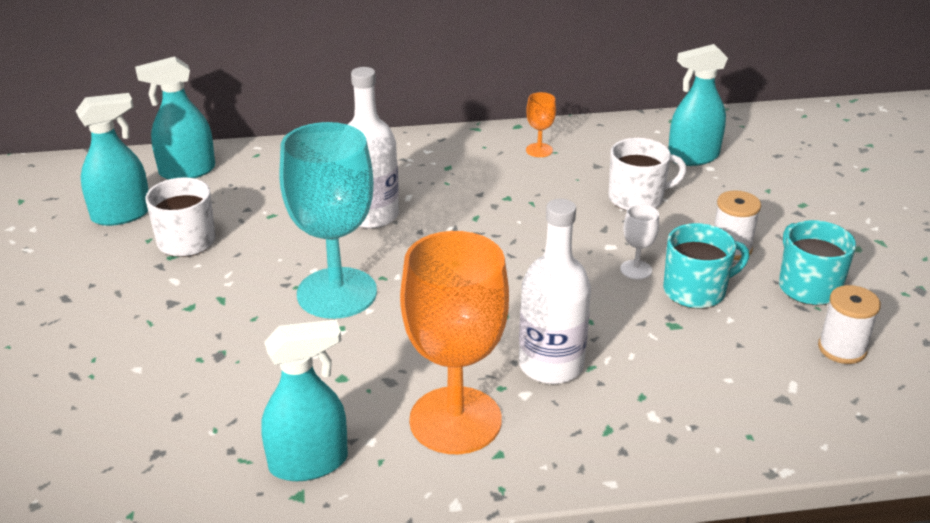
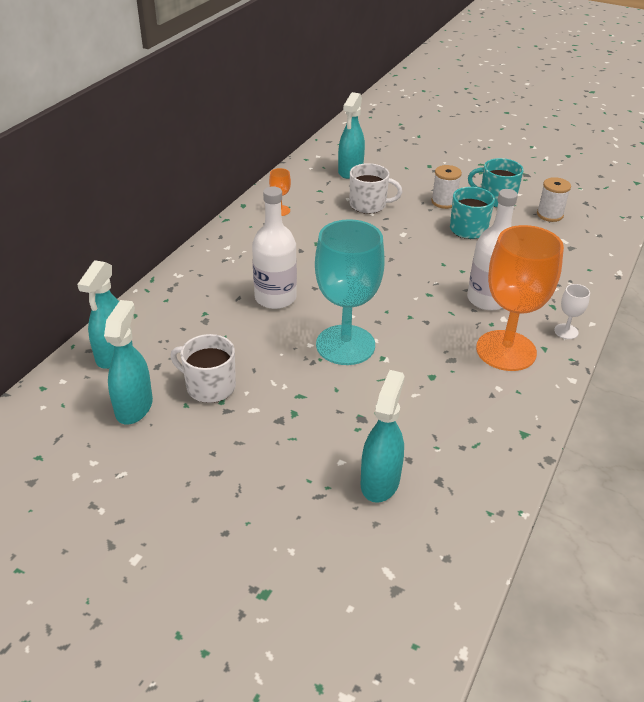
camera: 55 degrees left, 5 degrees up
(309, 463) = (499, 419): turquoise spray bottle -> turquoise spray bottle (380, 481)
(636, 270) = (432, 236): white goblet -> white goblet (566, 331)
(637, 198) = (368, 205): white mug -> white mug turned 75 degrees clockwise

